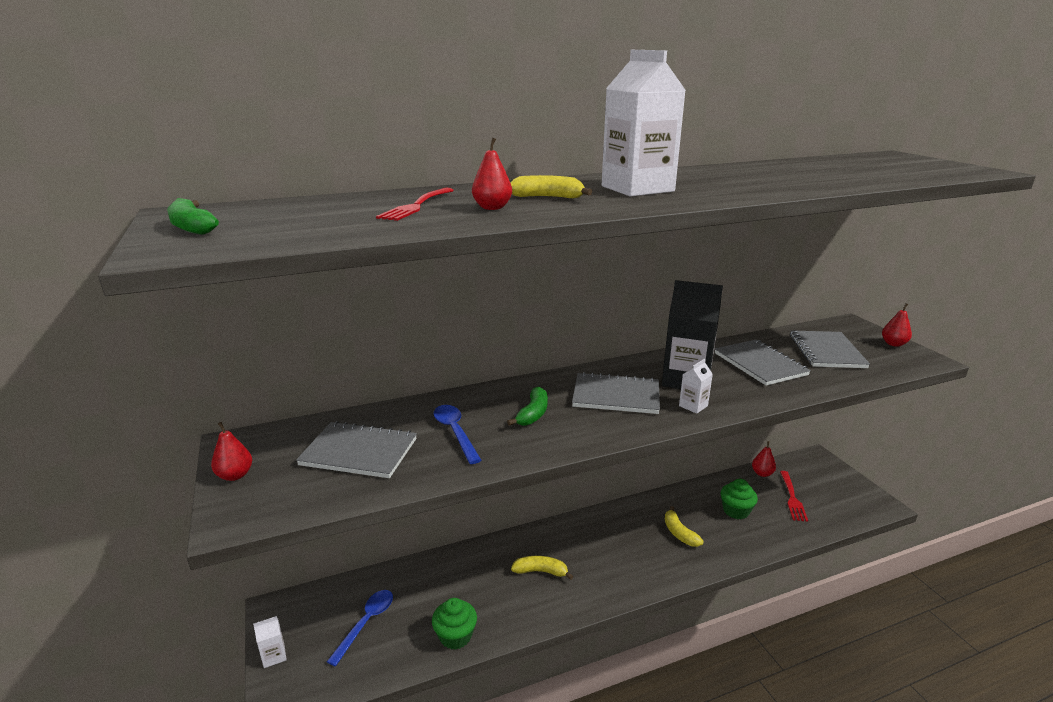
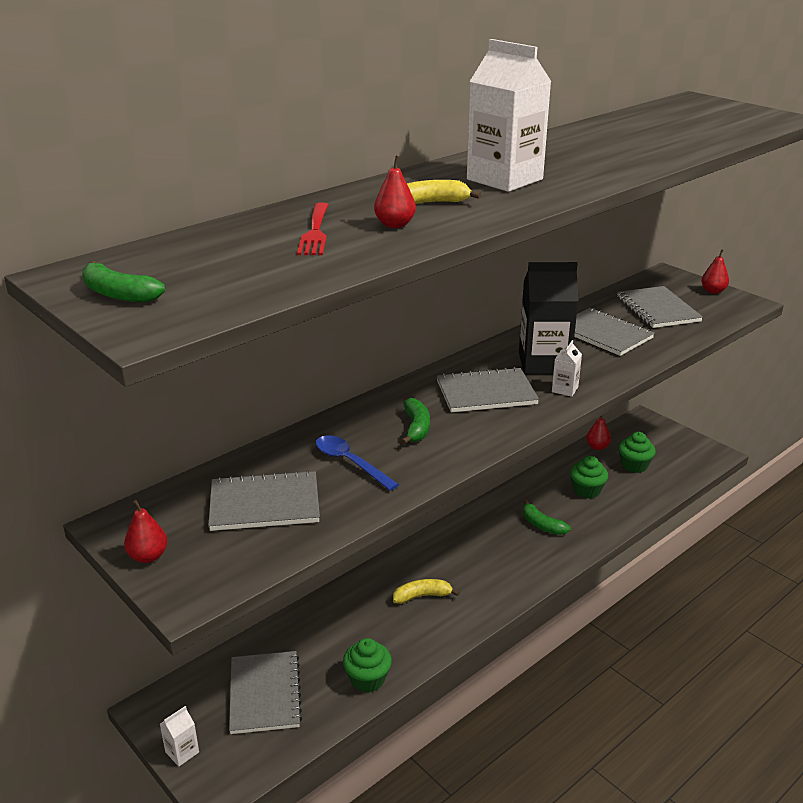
camera: 20 degrees left, 5 degrees up
(366, 623) = (265, 694): blue spoon -> grey notebook
(679, 533) = (542, 525): yellow banana -> green banana
(792, 498) = (634, 465): red fork -> green cupcake

